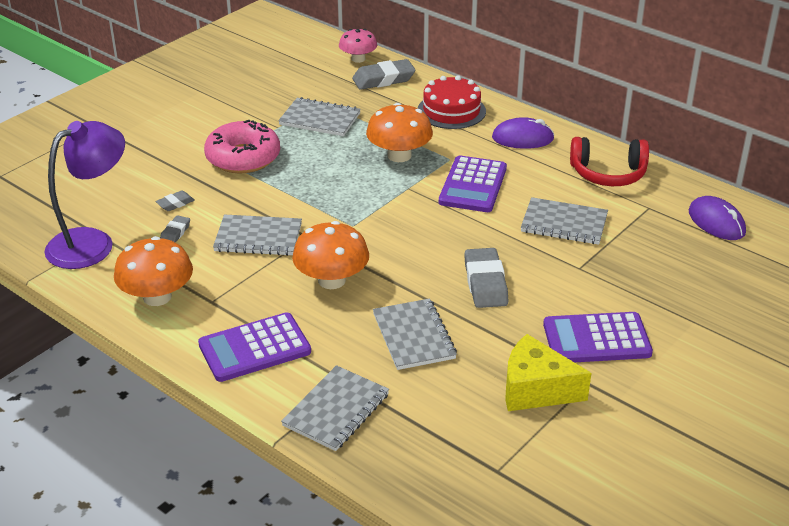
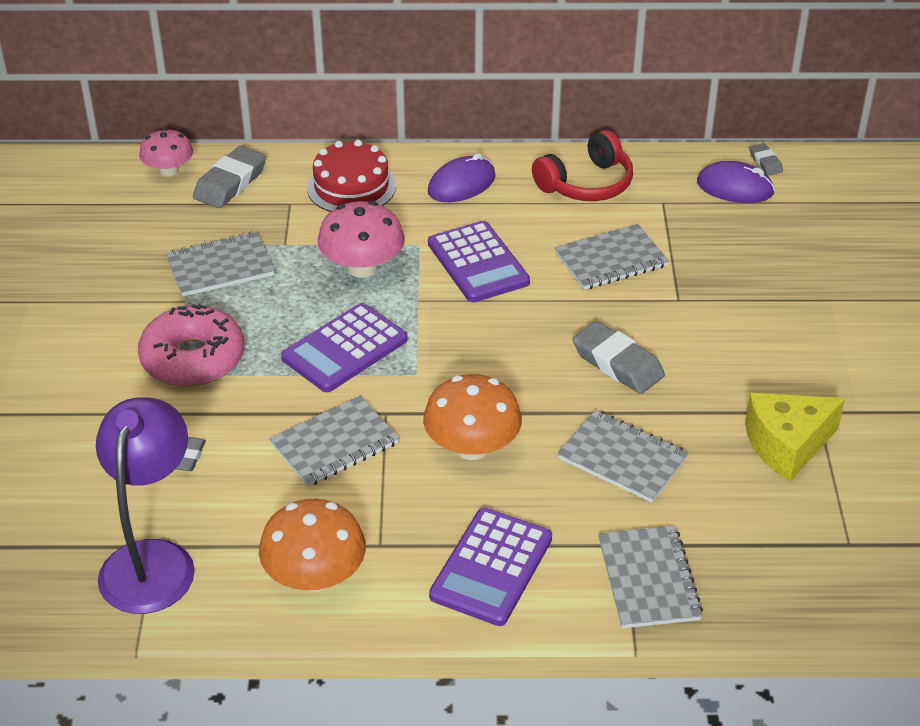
camera: 40 degrees left, 5 degrees up
(175, 233) = (234, 491): grey eraser -> grey eraser (765, 162)
(399, 155) = (362, 267): orange mushroom -> pink mushroom
(596, 339) = (776, 364): purple calculator -> purple calculator (345, 349)

